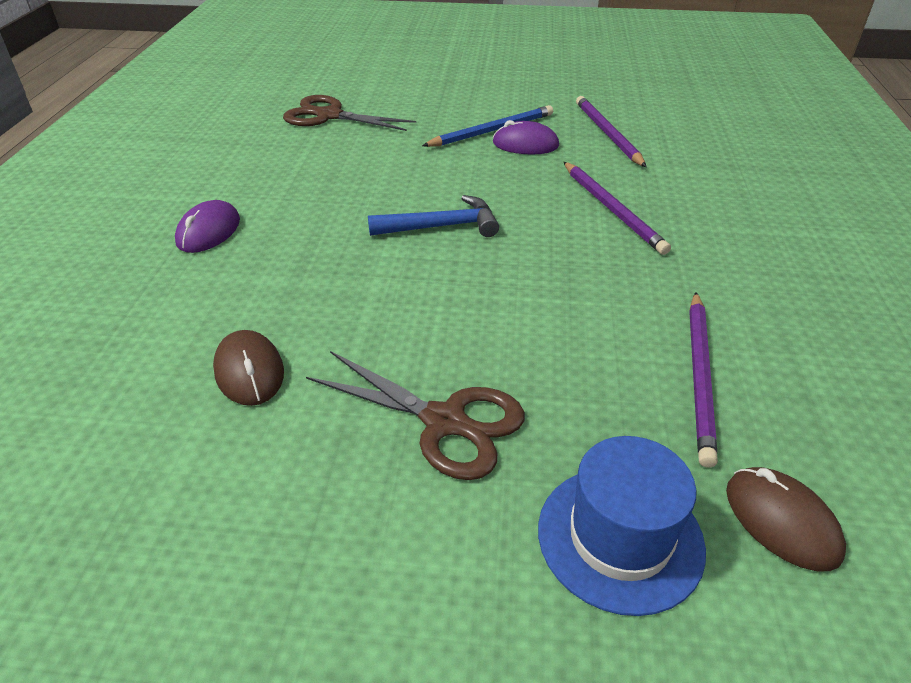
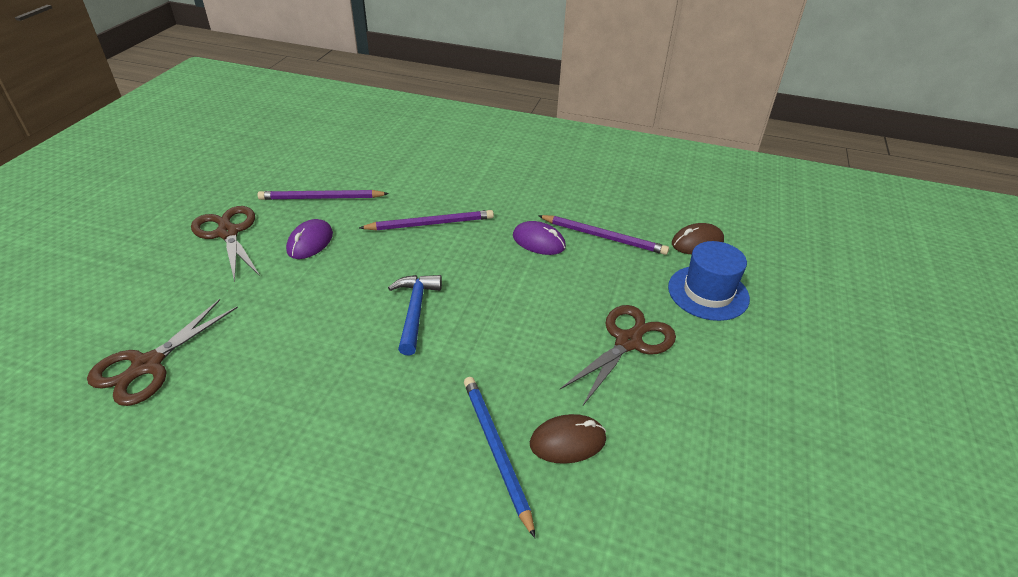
camera: 80 degrees left, 0 degrees up
(209, 231) = (350, 477): purple mouse -> purple mouse (539, 241)
(491, 131) = (272, 256): blue pencil -> blue pencil (496, 451)
(513, 104) = (228, 233): none -> brown scissors

